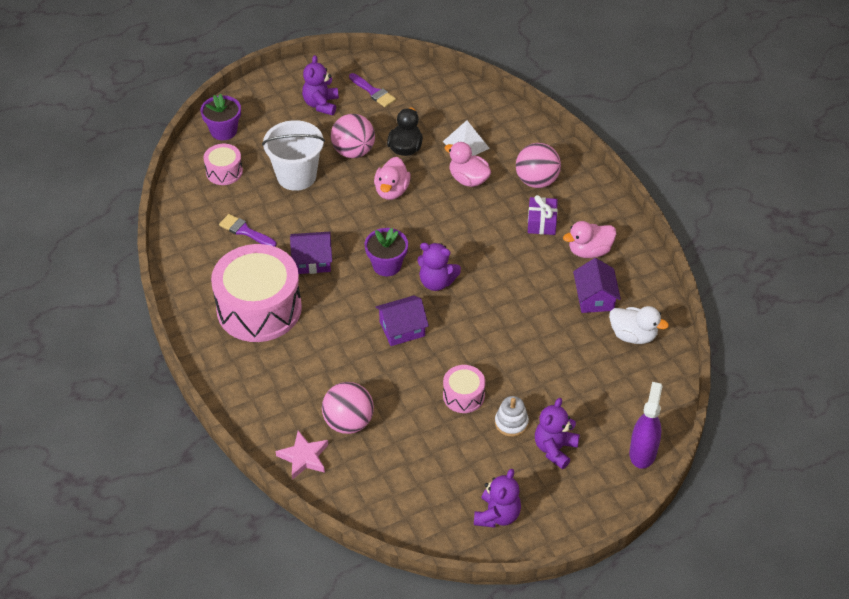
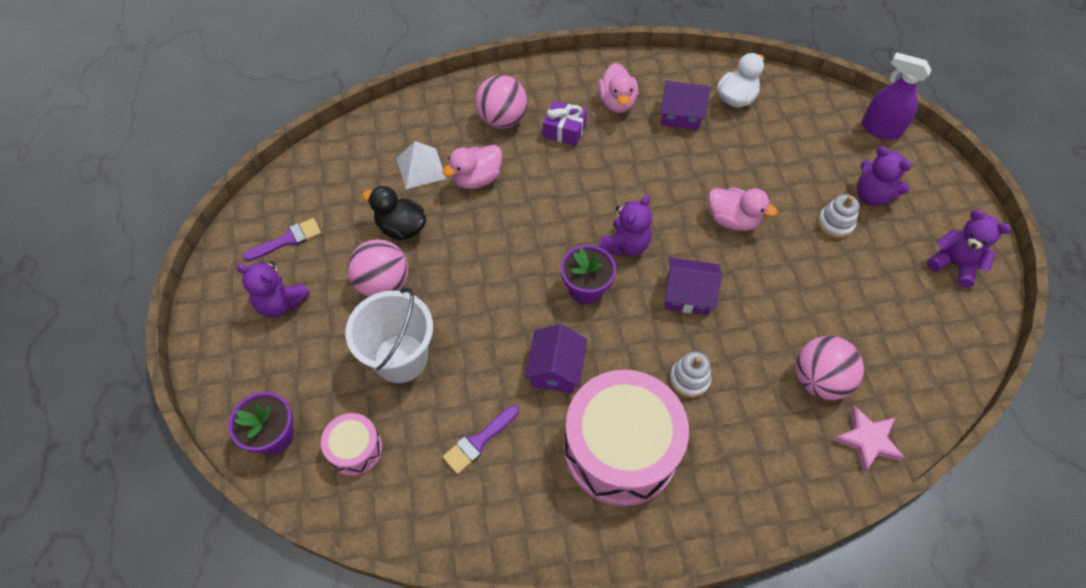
camera: 75 degrees left, 10 degrees up
(326, 340) = (689, 379): none -> white stacking toy
(391, 191) = (467, 257): pink duck -> pink duck (732, 220)
(402, 329) = (688, 294): purple house -> purple house turned 75 degrees counterclockwise
(463, 396) = (794, 257): pink drum -> none

